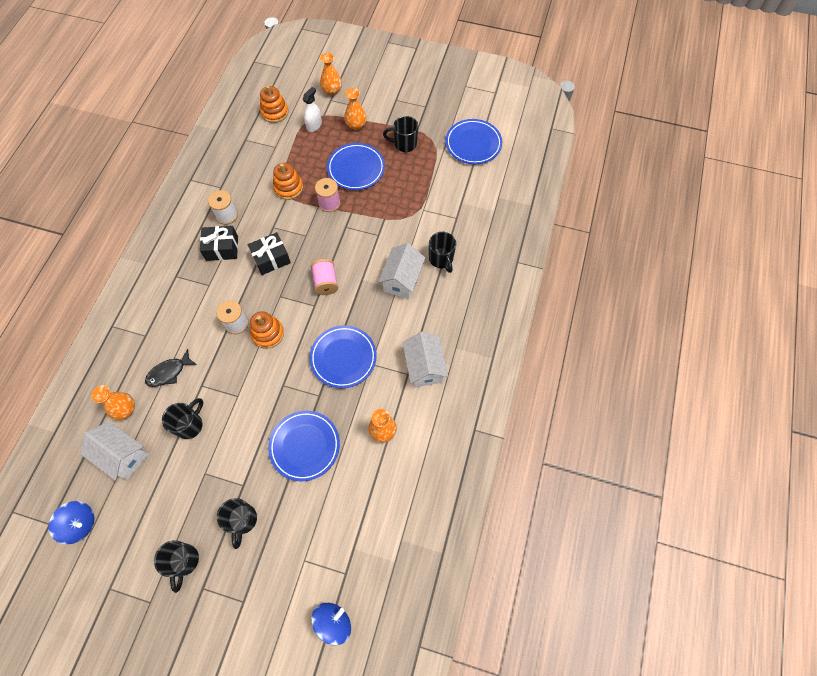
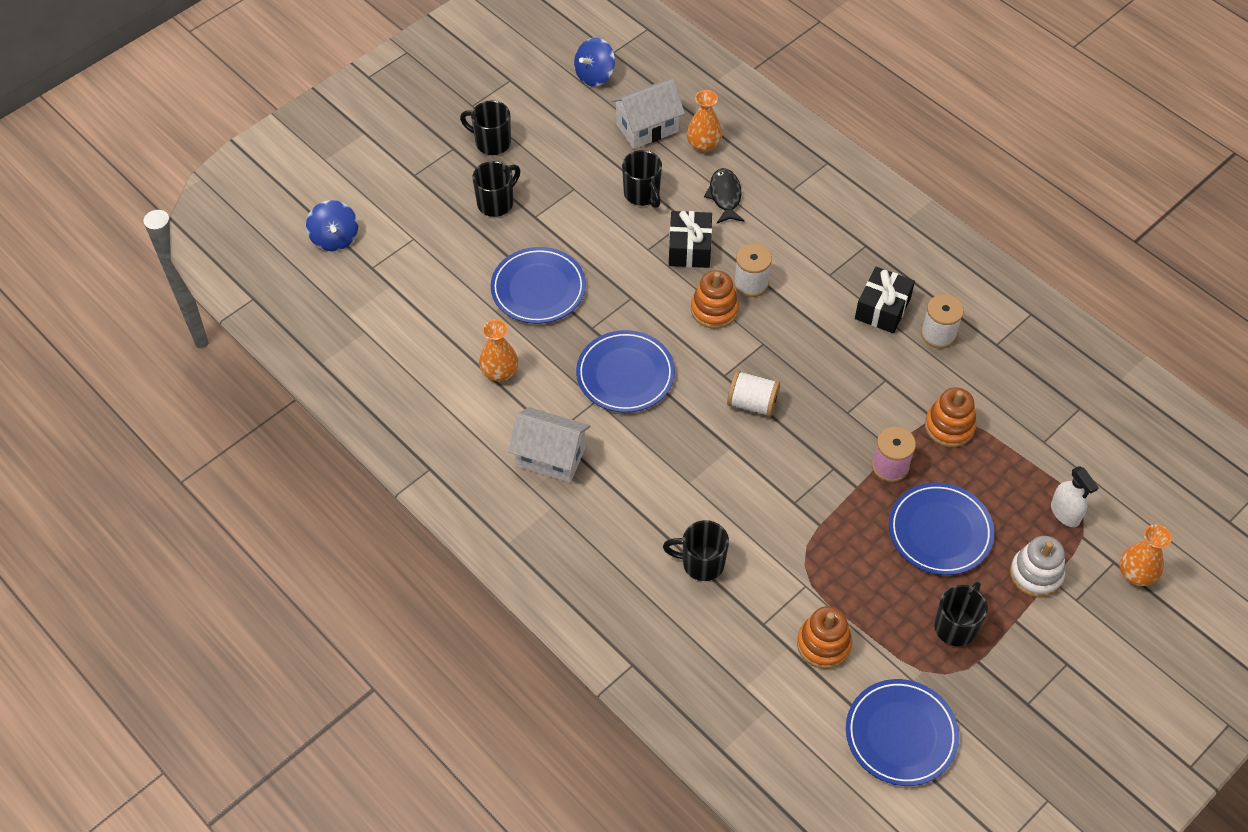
camera: 120 degrees right, 10 degrees down
(242, 520) = (496, 203): black mug -> black mug turned 105 degrees clockwise
(271, 258) = (831, 357): black gift -> black gift (690, 248)
(274, 112) = (1122, 470): orange stacking toy -> orange stacking toy (823, 644)
(325, 282) = (752, 403): pink spool -> white spool
(356, 125) = (1036, 574): orange vase -> white stacking toy
(402, 280) = (698, 496): white house -> none

